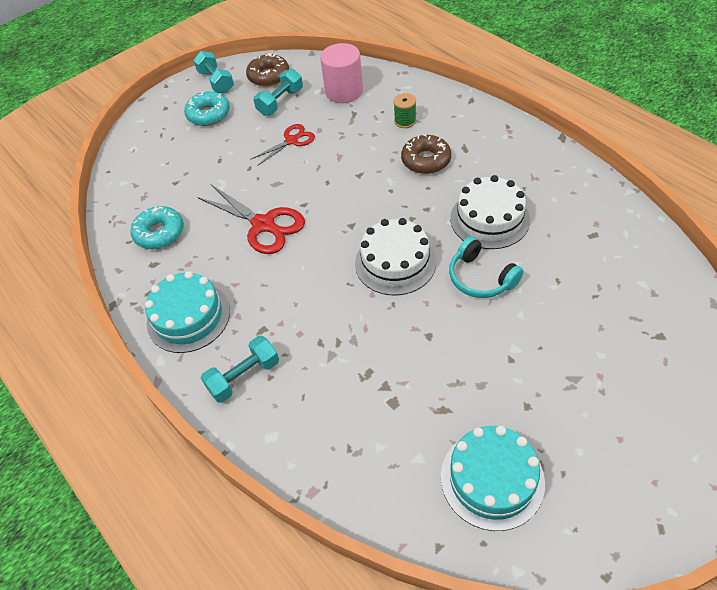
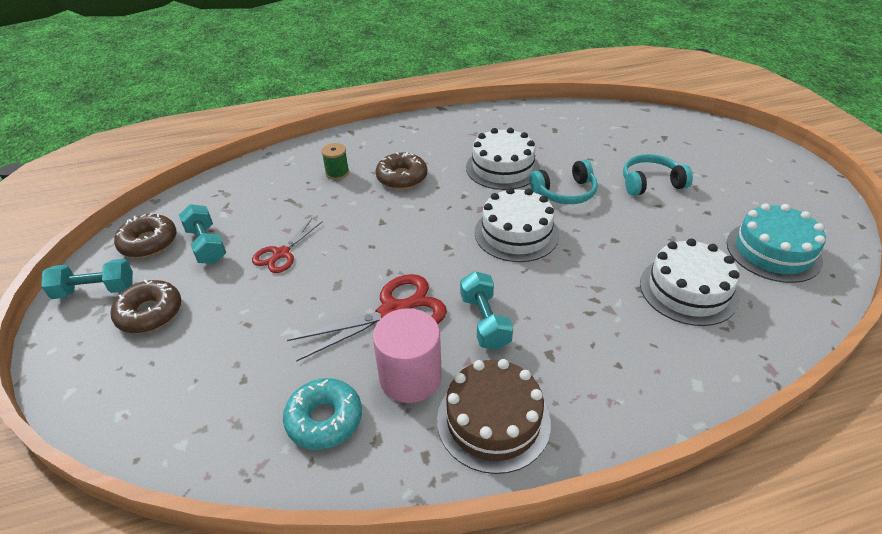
camera: 70 degrees left, 10 degrees down
(188, 317) = (493, 420): turquoise cake -> brown cake
(208, 114) = (150, 313): turquoise donut -> brown donut
(244, 376) = (609, 387): turquoise dumbbell -> turquoise dumbbell (484, 321)
(292, 140) = (281, 254): red scissors -> red scissors turned 135 degrees counterclockwise
(344, 91) = (248, 196): pink cylinder -> pink cylinder (410, 377)
(386, 410) = (688, 290): none -> white cake
(548, 343) = (650, 183): none -> turquoise headphones

